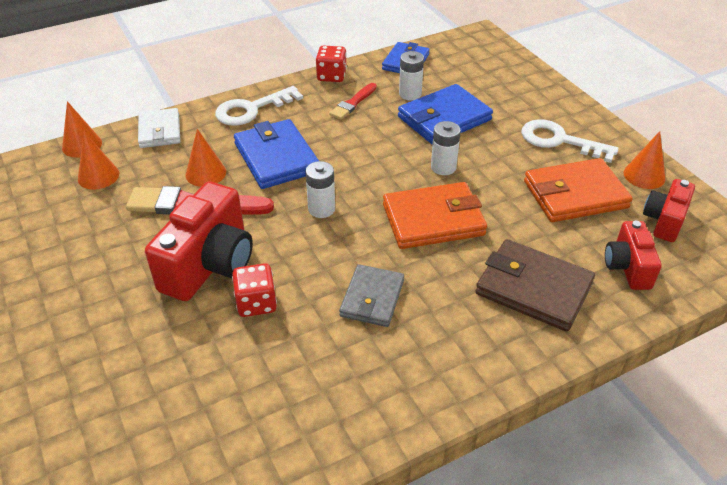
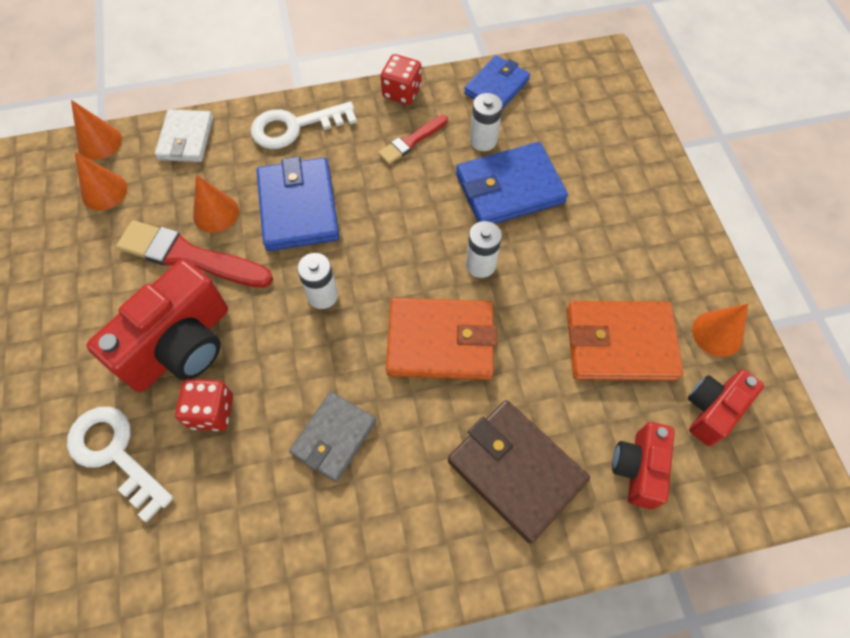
camera: 15 degrees right, 20 degrees up
(559, 141) = (635, 254): white key -> white key (115, 454)

